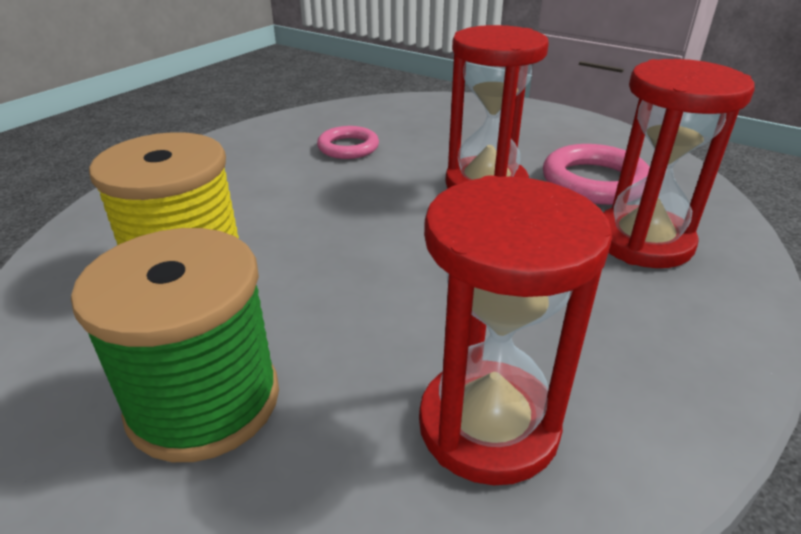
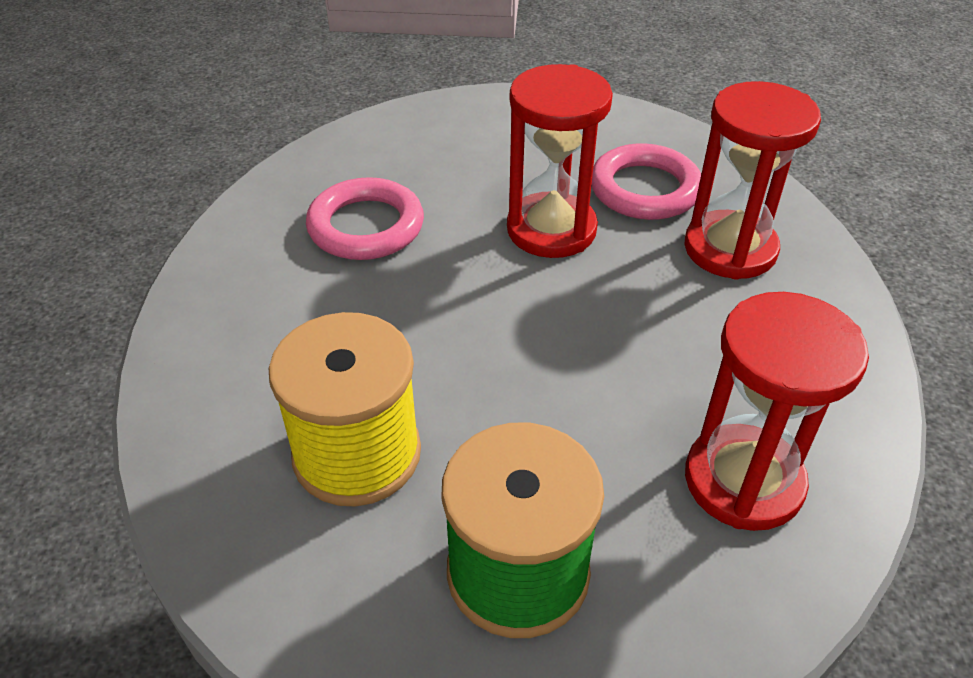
camera: 30 degrees left, 10 degrees up
(348, 147) = (366, 226): pink ring -> pink ring, size x1.54

